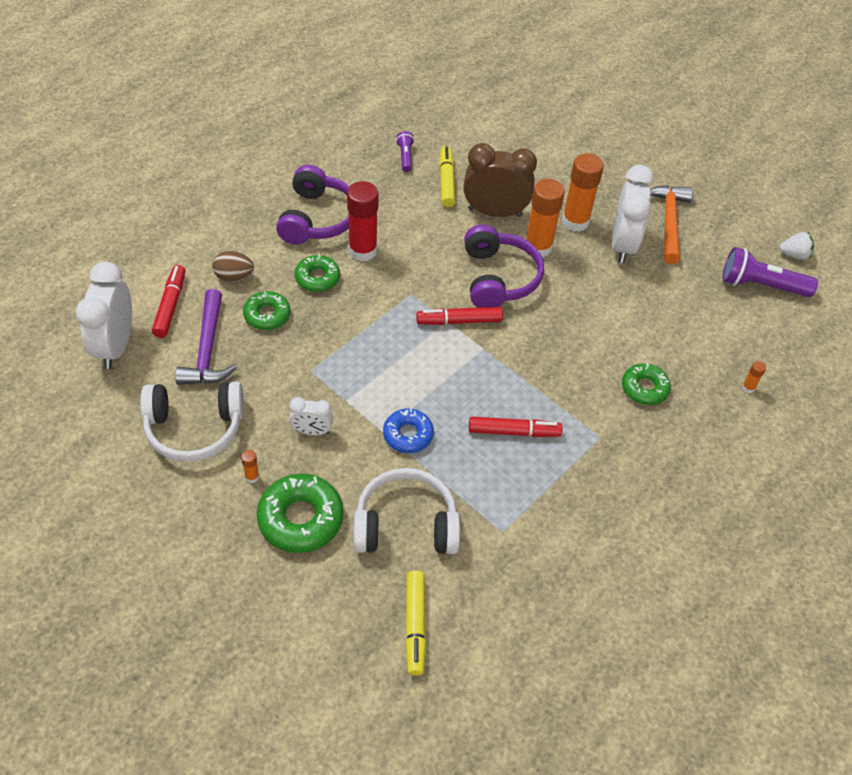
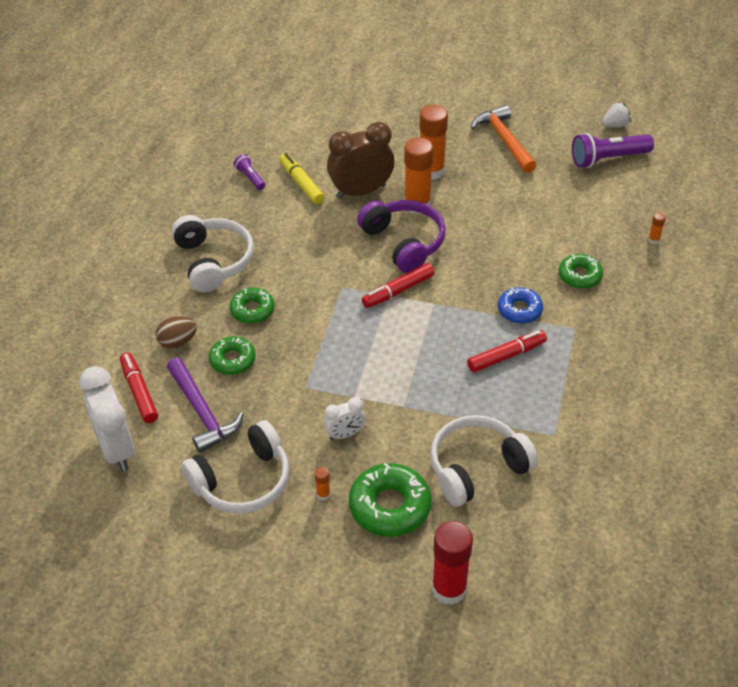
camera: 25 degrees left, 5 degrees down
(317, 218) = (213, 261): purple headphones -> white headphones
(363, 251) = (274, 270): red glue stick -> red glue stick (449, 589)
(408, 435) = (425, 399): blue donut -> blue donut (519, 310)
(415, 625) = (542, 538): yellow marker -> none
(623, 245) = (482, 173): white clock -> none

